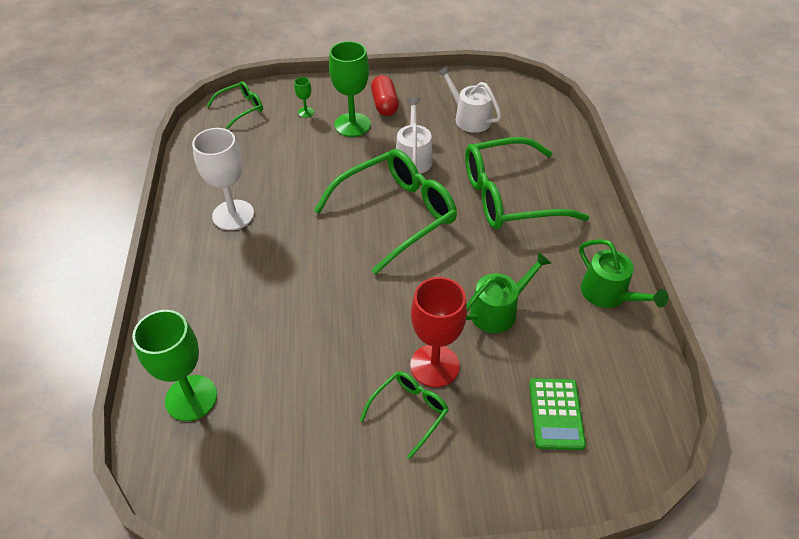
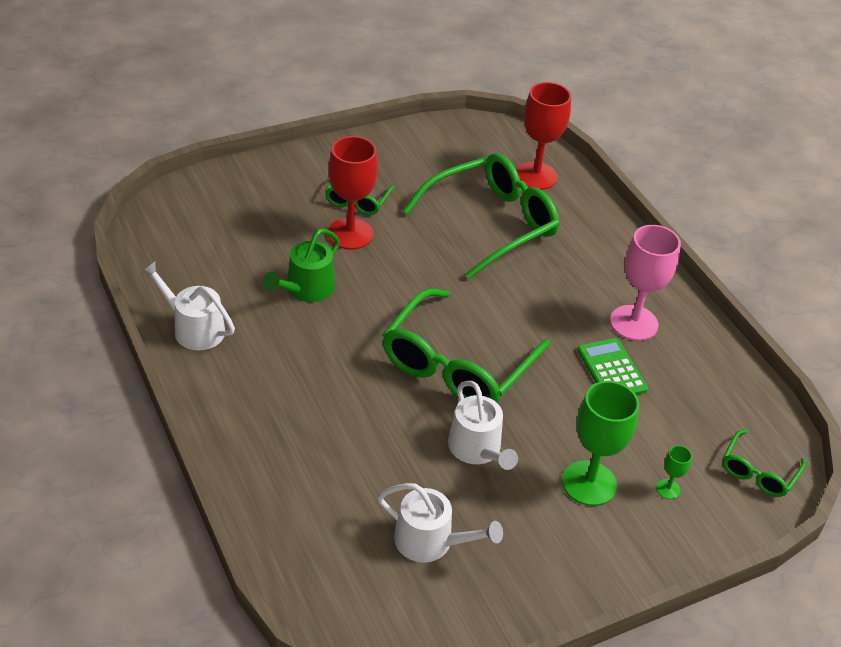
camera: 155 degrees right, 5 degrees down
(191, 398) = (536, 176): green goblet -> red goblet
(233, 215) = (634, 323): white goblet -> pink goblet
(384, 105) = (567, 535): red capsule -> none
(508, 196) = (331, 420): green glasses -> green glasses (492, 223)
(556, 414) = (234, 221): green calculator -> green calculator (611, 370)
(608, 294) = (194, 328): green watering can -> white watering can

